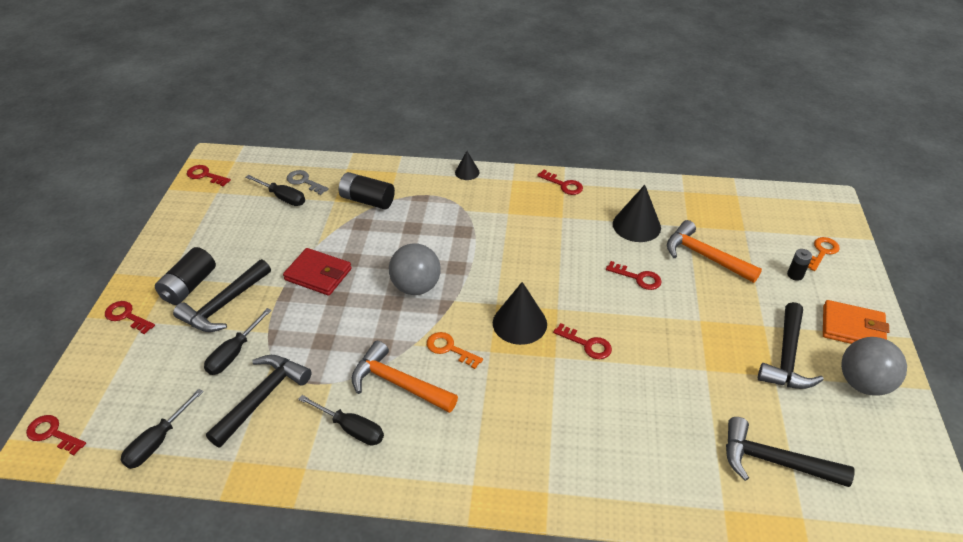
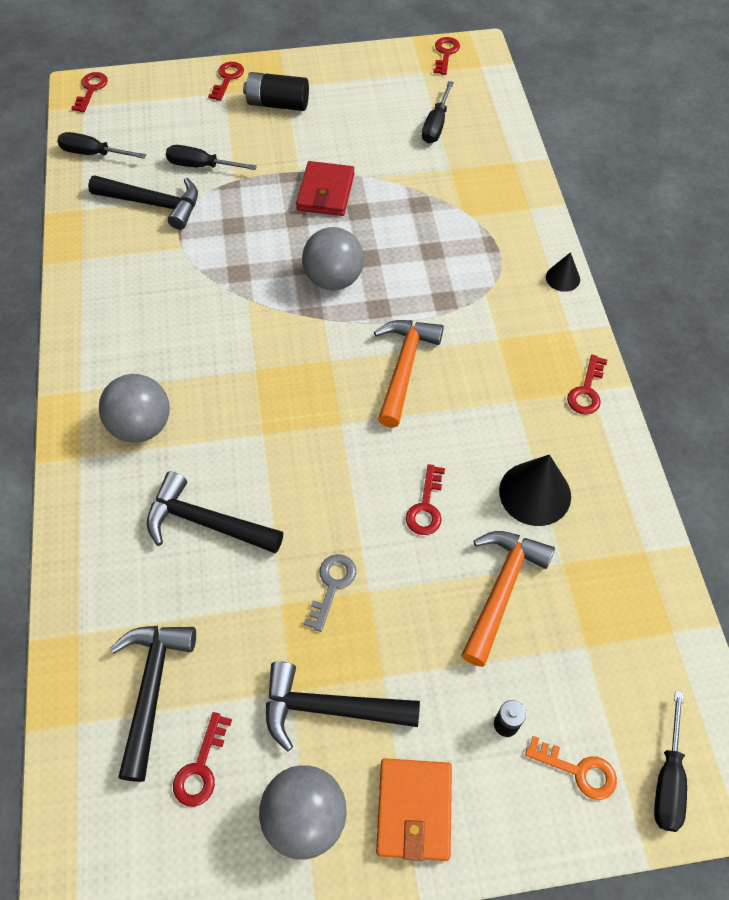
camera: 75 degrees right, 15 degrees up
(224, 305) = (260, 137): black hammer -> black hammer (205, 522)
(304, 181) = (472, 133): grey key -> grey key (332, 585)
(351, 428) = (130, 279): black screwdriver -> black screwdriver (668, 778)
(367, 200) = (463, 197): black battery -> none
(397, 383) = (192, 299): orange hammer -> orange hammer (404, 367)
(449, 349) = (249, 331): orange key -> none
(519, 323) = (305, 389): black cone -> none
(526, 439) = (142, 426): none -> grey ball
(587, 344) = (290, 464): red key -> red key (201, 768)

